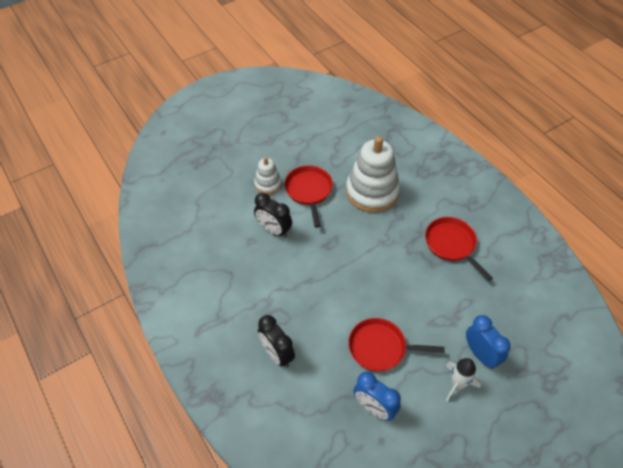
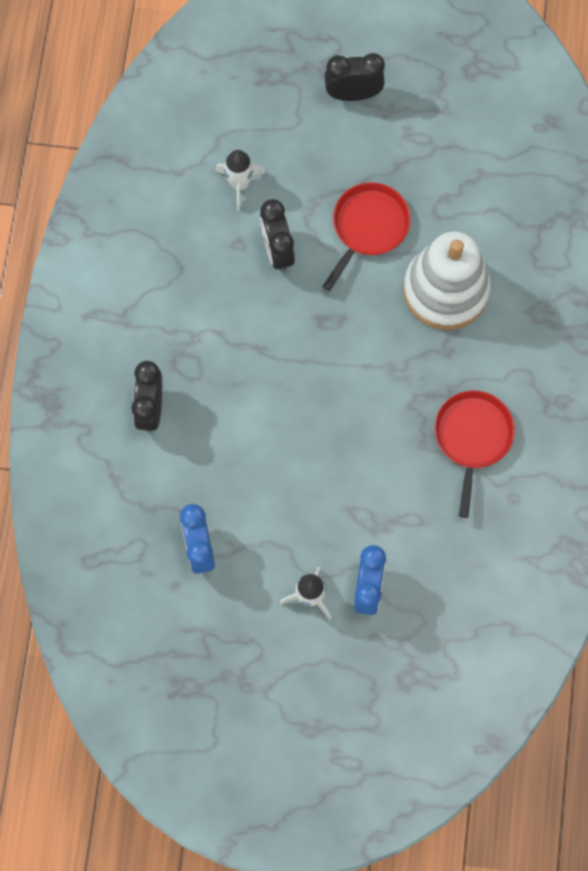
camera: 40 degrees right, 20 degrees up
(226, 214) = (239, 184): none -> white rocket
(247, 143) = (353, 94): none -> black clock
(268, 184) = (326, 177): white stacking toy -> none
(380, 348) = (266, 491): red pan -> none

